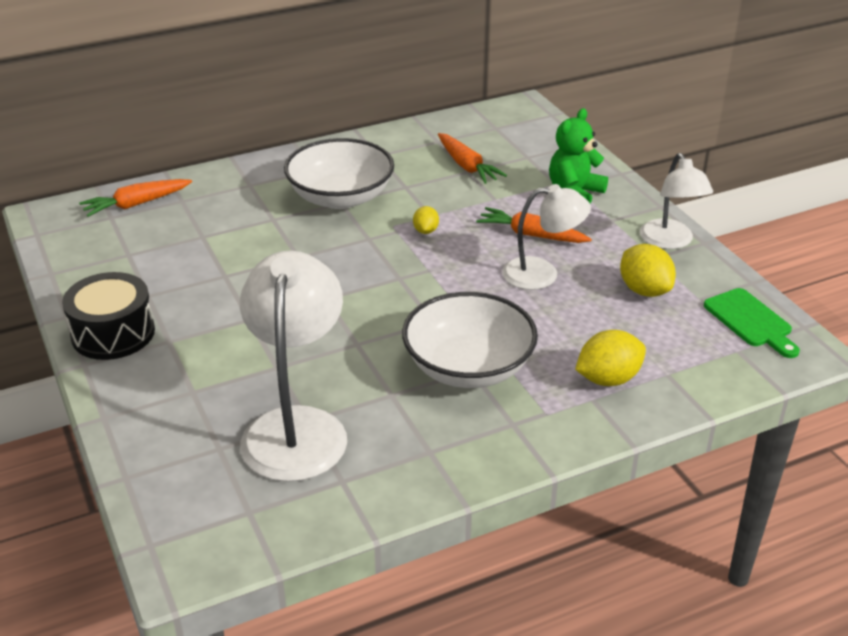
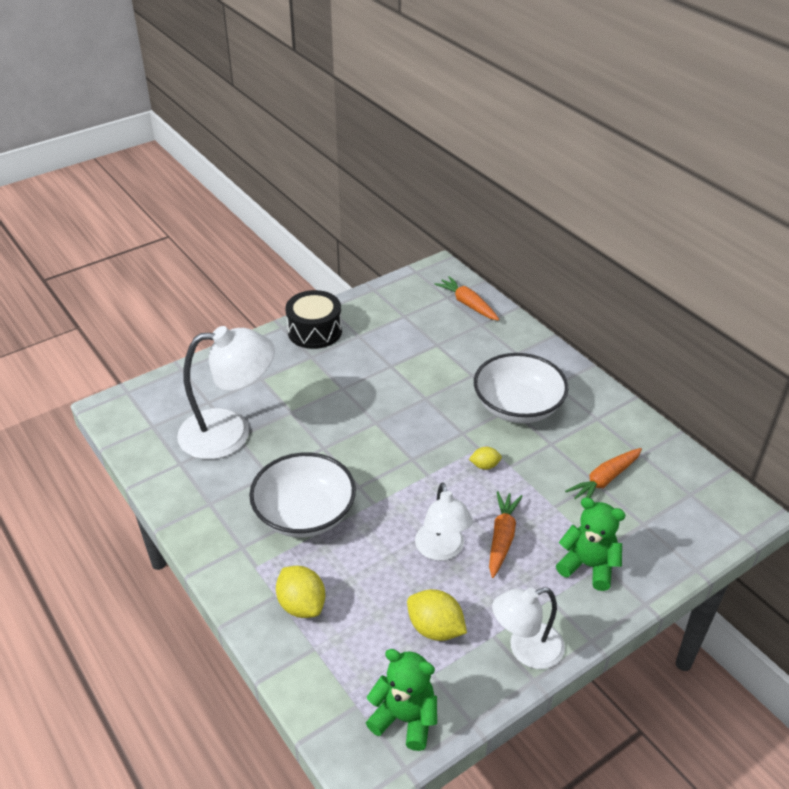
camera: 80 degrees right, 5 degrees up
(644, 290) = (435, 628): yellow lemon -> yellow lemon turned 75 degrees clockwise
(750, 321) = (405, 718): green cutting board -> green teddy bear

